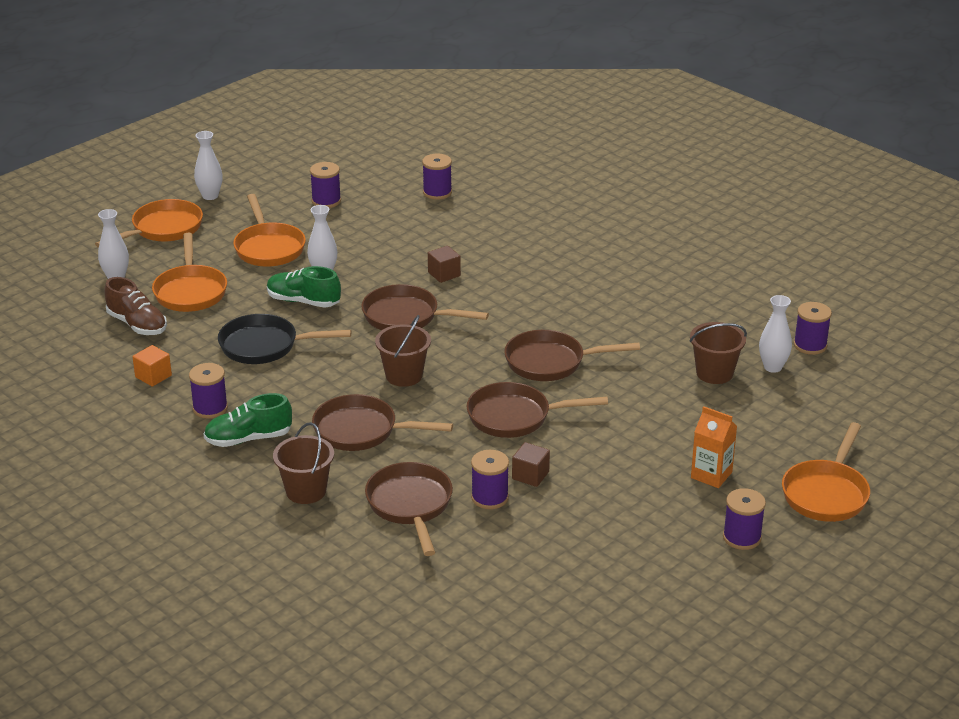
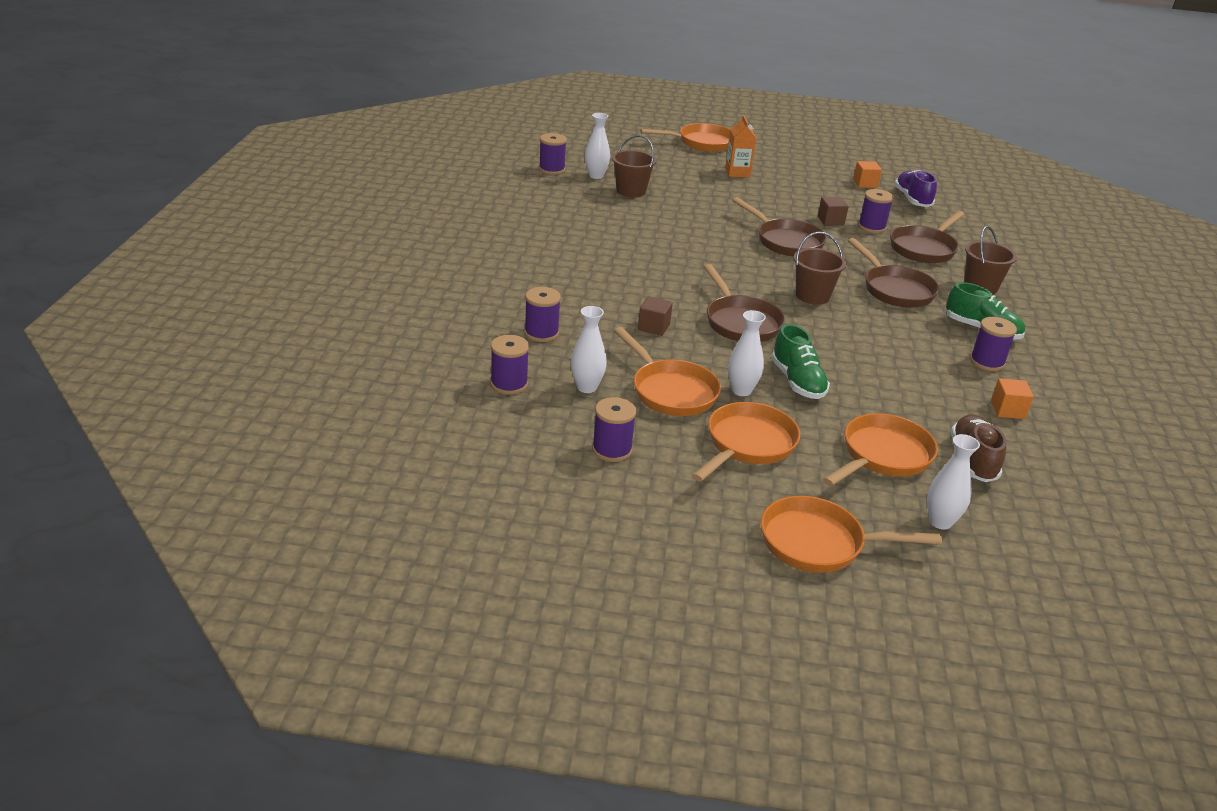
camera: 130 degrees left, 0 degrees up
(210, 196) = (708, 547): white vase -> white vase (586, 387)
(265, 346) = (882, 373): black pan -> none
(357, 246) = (670, 391): none -> orange pan
(525, 581) = (912, 199): none -> purple shoe
(551, 362) = (705, 246): brown pan -> none
(600, 567) = (865, 183): none -> orange cube
(742, 537) = (776, 156): purple spool -> purple spool (541, 333)

